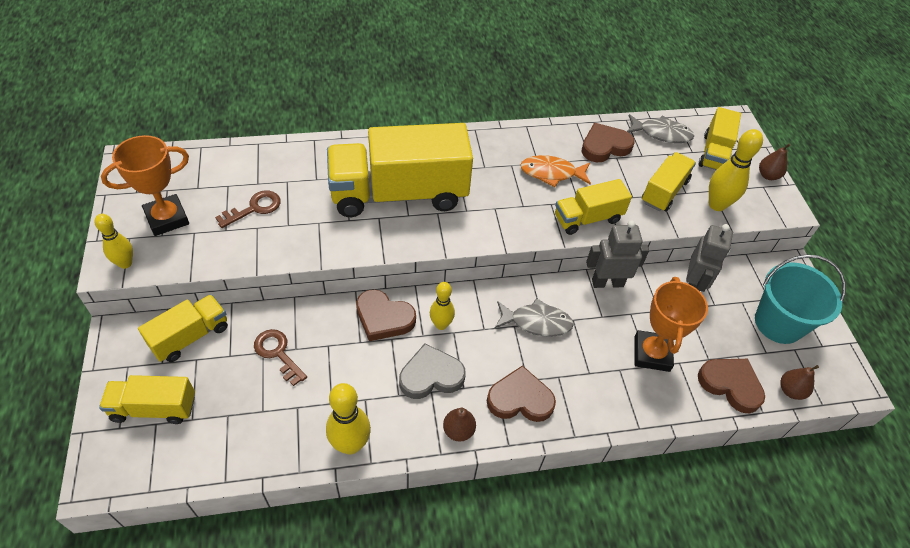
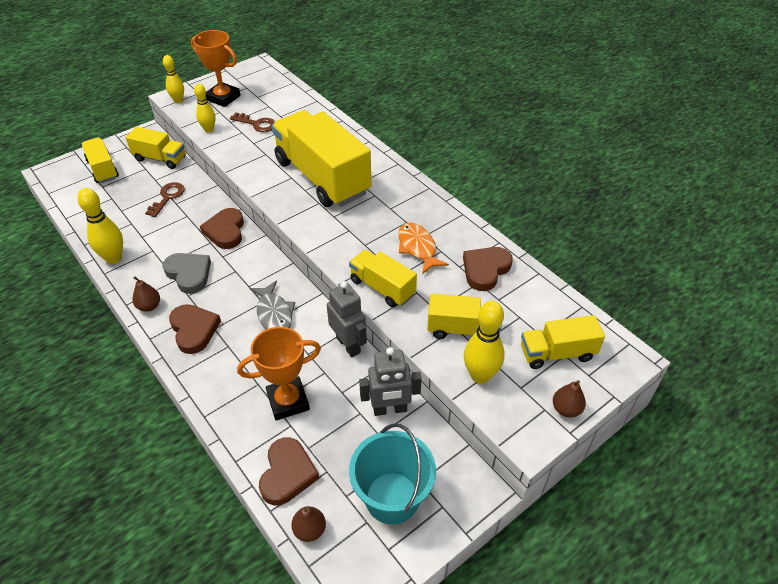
camera: 65 degrees right, 5 degrees down
(441, 324) = (238, 261): yellow bowling pin -> yellow bowling pin (209, 129)
(604, 146) = (485, 270): brown heart -> brown heart turned 90 degrees counterclockwise
(661, 134) = (544, 304): grey fish -> none

